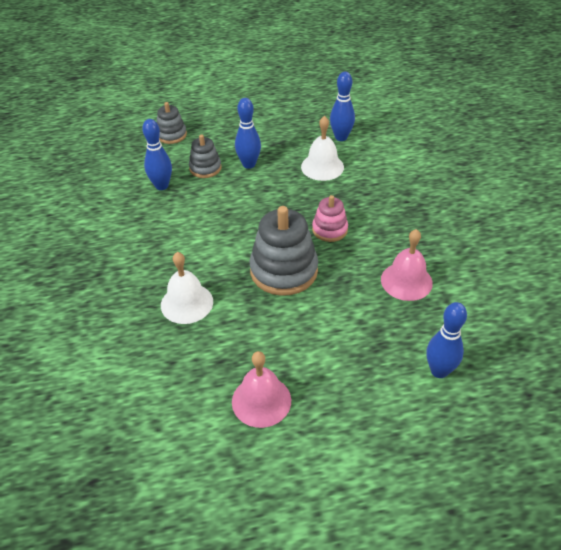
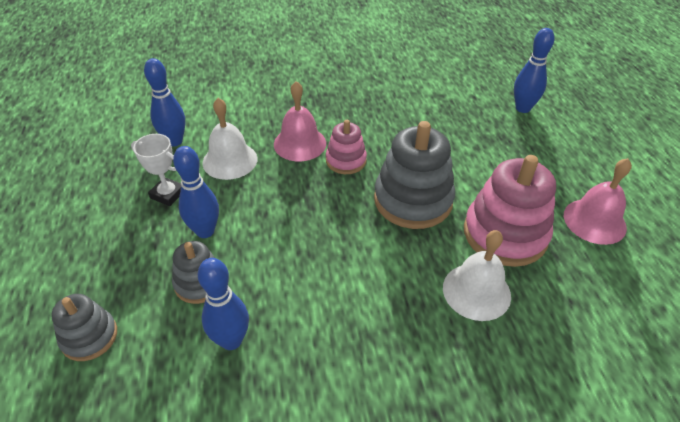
camera: 90 degrees left, 0 degrees up
(245, 328) = (505, 234): none -> pink stacking toy
(283, 143) = (167, 194): none -> white trophy
(406, 281) = (420, 115): pink bell -> pink bell (300, 143)

